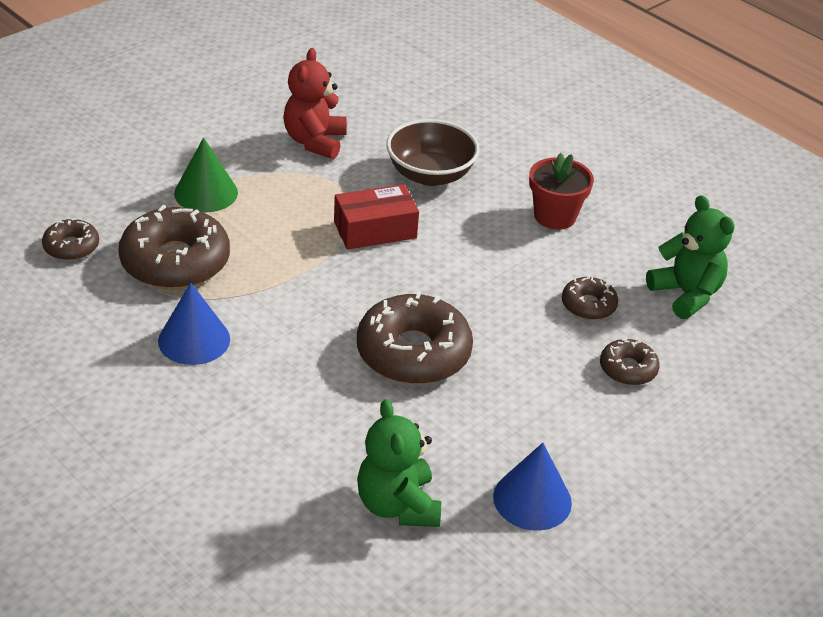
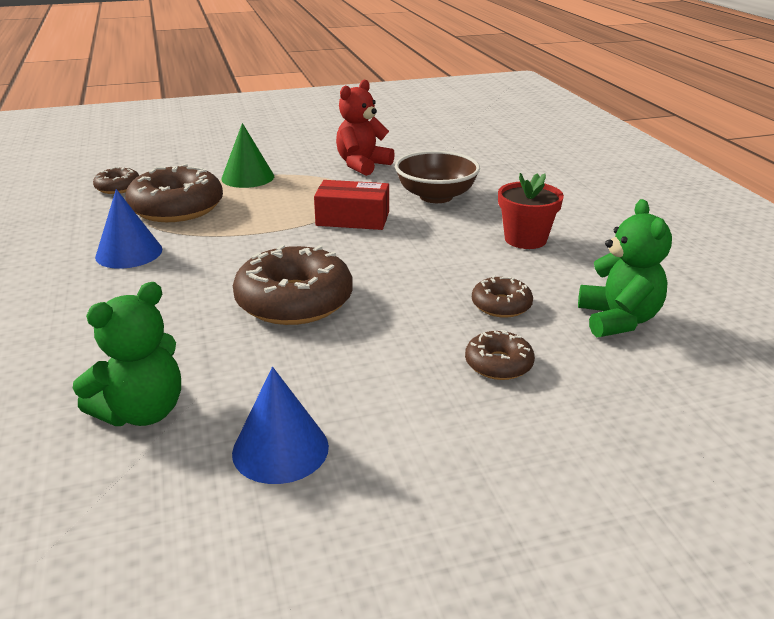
camera: 30 degrees right, 10 degrees down
(397, 505) = (142, 412): green teddy bear -> green teddy bear turned 150 degrees counterclockwise

